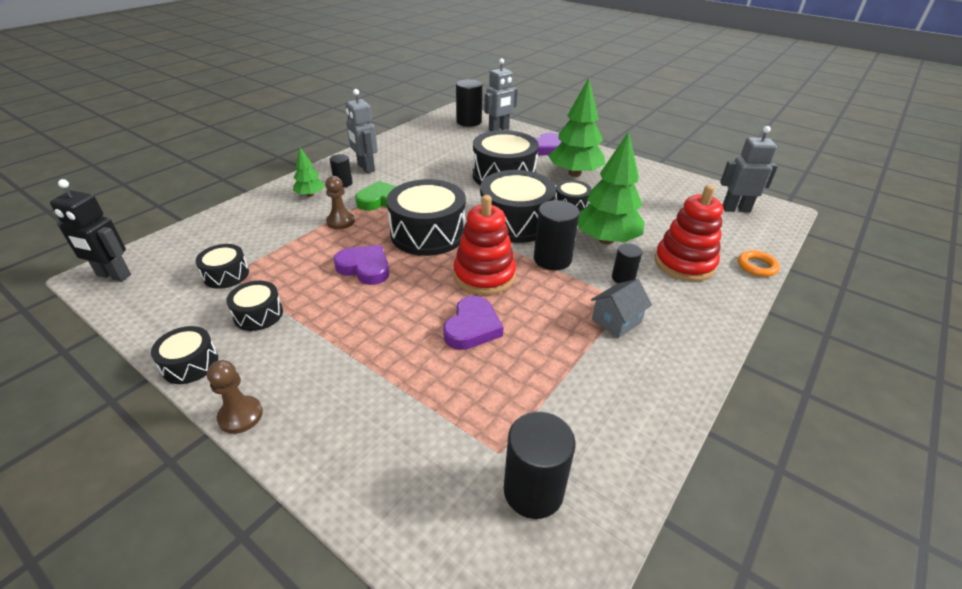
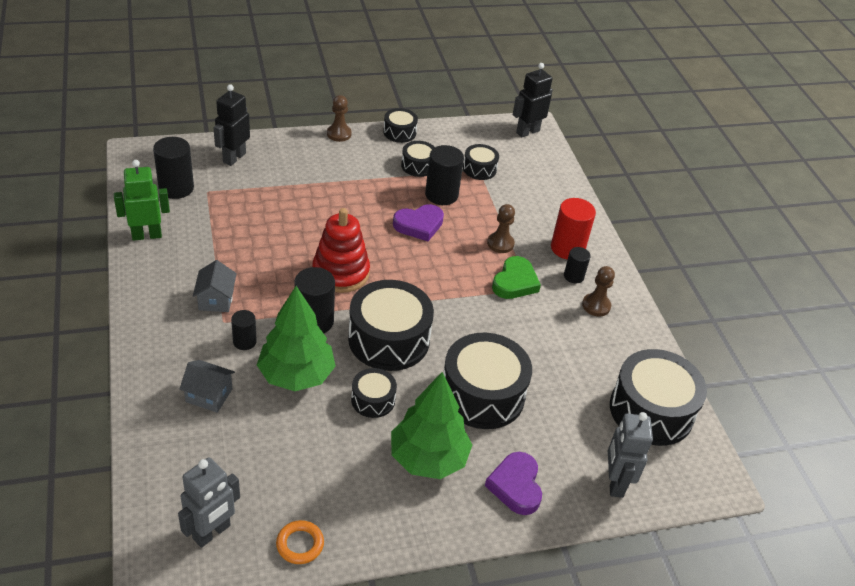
camera: 125 degrees right, 5 degrees up
(310, 195) = (567, 248): green tree -> red cylinder
(365, 168) = (596, 306): grey robot -> brown pawn
(404, 484) = (234, 158): none -> black robot
(428, 233) = (430, 278): black drum -> black drum (651, 410)
(469, 122) = (666, 469): black cylinder -> black cylinder (441, 195)
(472, 327) = (298, 235): purple heart -> none
(633, 440) = (147, 235): none -> green robot
(684, 263) = (209, 395): red stacking toy -> grey house
(757, 266) = (143, 440): orange ring -> orange ring (300, 544)

